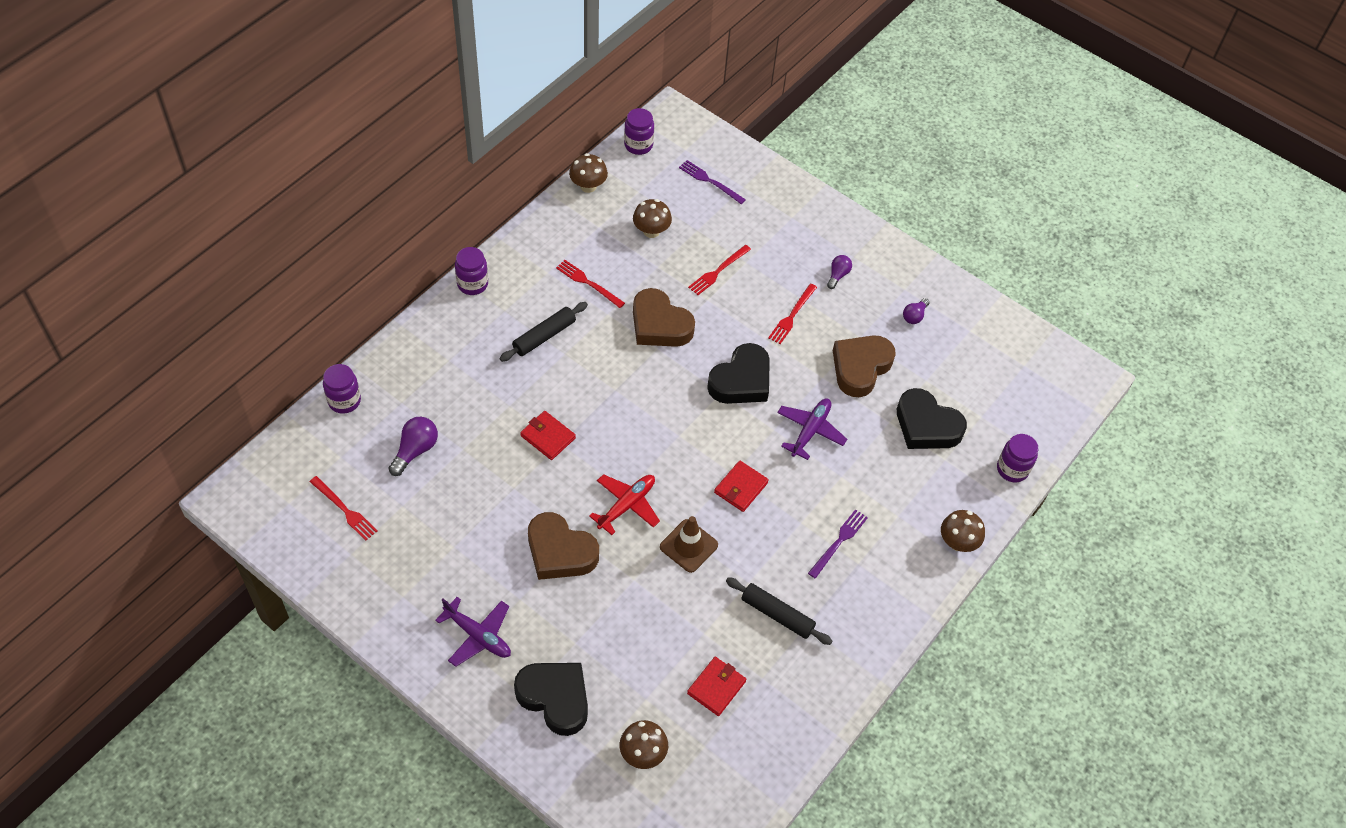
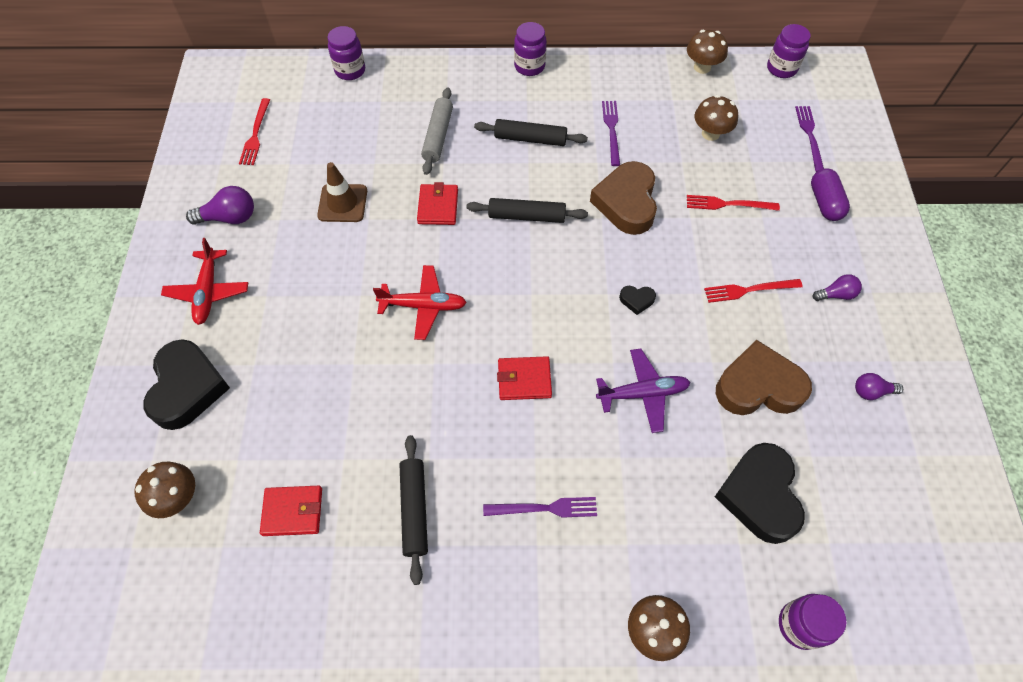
camera: 55 degrees right, 5 degrees up
(415, 450) = (345, 137): purple light bulb -> purple light bulb (229, 217)
(478, 635) = (208, 292): purple plane -> red plane
(479, 390) = (438, 136): none -> grey rolling pin
(560, 551) = (335, 291): brown heart -> none
(588, 283) = (612, 130): red fork -> purple fork
(612, 390) = (527, 216): none -> black rolling pin
(688, 546) = (424, 381): brown traffic cone -> brown traffic cone (342, 203)
(741, 380) = (636, 300): black heart -> black heart, size x0.42
(768, 221) = (824, 203): none -> purple capsule

